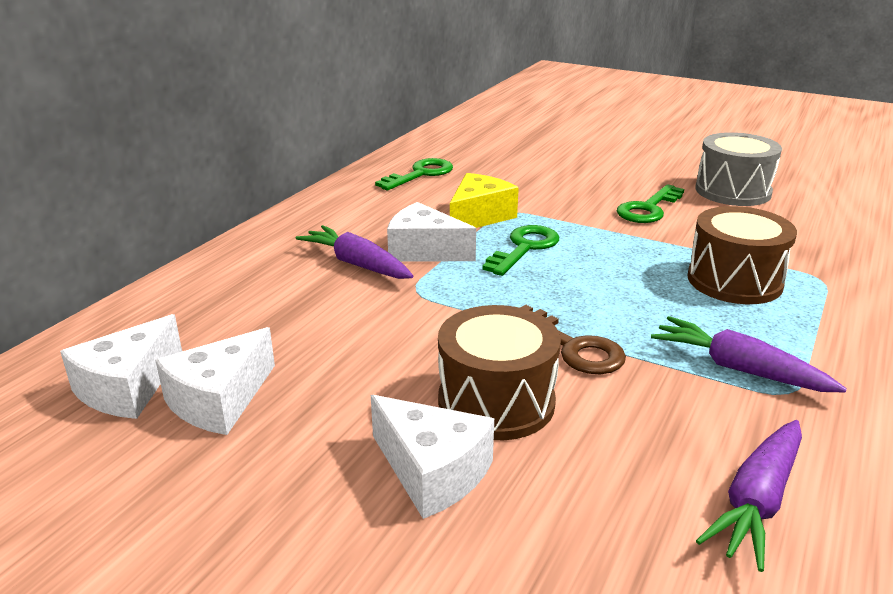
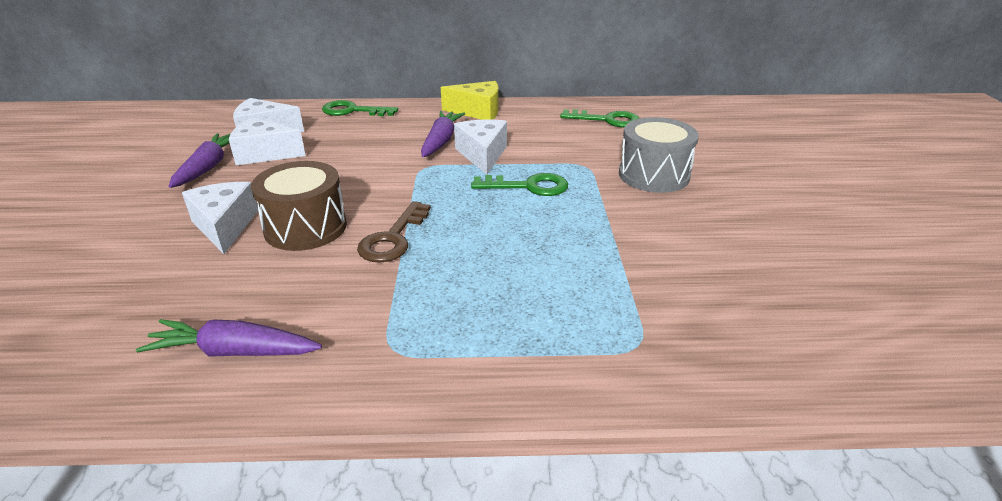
camera: 60 degrees right, 5 degrees up
(432, 472) = (225, 226): white cheese -> white cheese turned 150 degrees clockwise
(479, 217) = (561, 158): yellow cheese -> yellow cheese (478, 111)
(648, 209) = (678, 222): green key -> green key (353, 111)
(733, 191) = (796, 260): grey drum -> grey drum (653, 175)
(734, 281) = (575, 292): brown drum -> none
(739, 369) = (414, 318): purple carrot -> purple carrot (208, 167)

